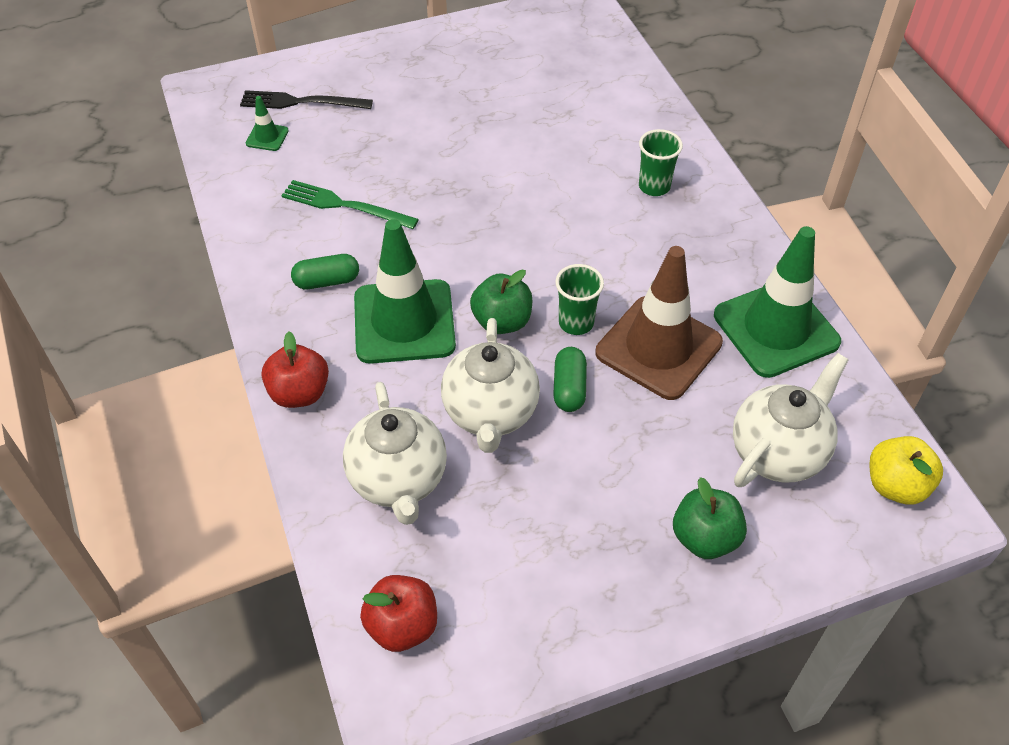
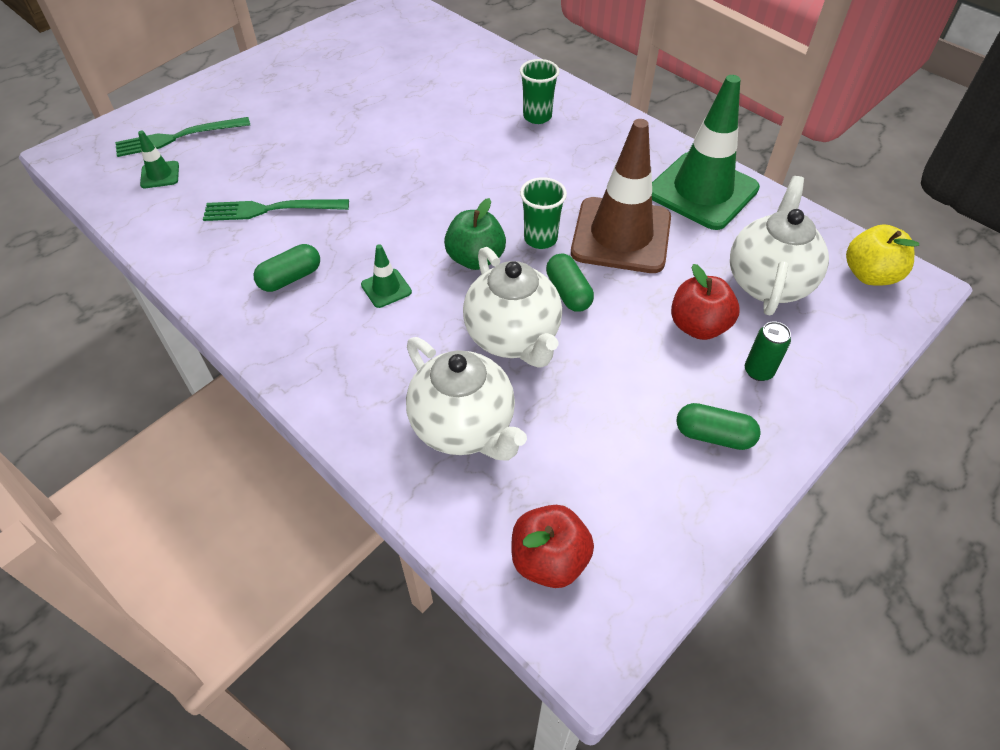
camera: 25 degrees left, 0 degrees up
(299, 393) = (320, 385): red apple -> red apple (698, 326)
(301, 102) = (178, 137): black fork -> green fork
(404, 322) = (386, 288): green traffic cone -> green traffic cone, size x0.42
(618, 581) = (713, 436): none -> green capsule
(705, 538) = (758, 371): green apple -> green can

